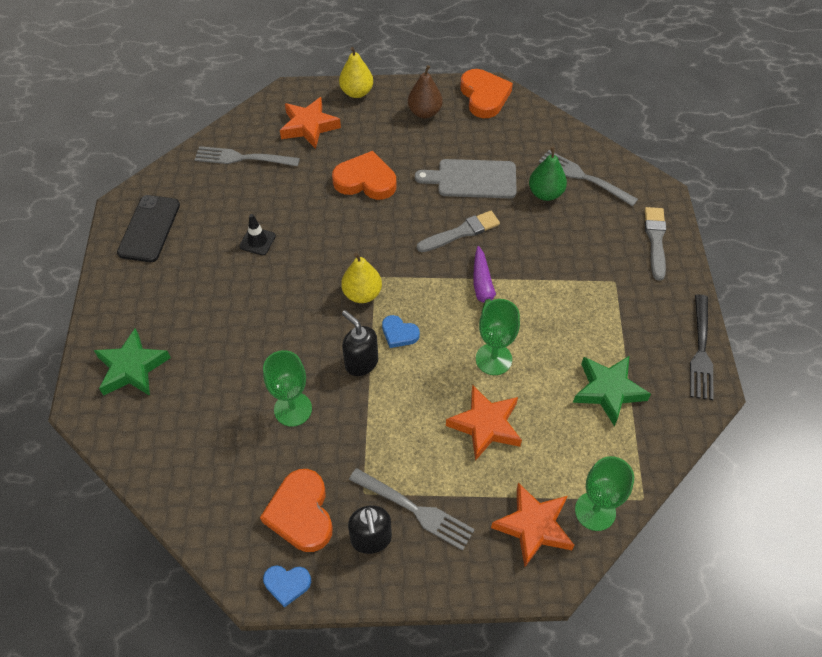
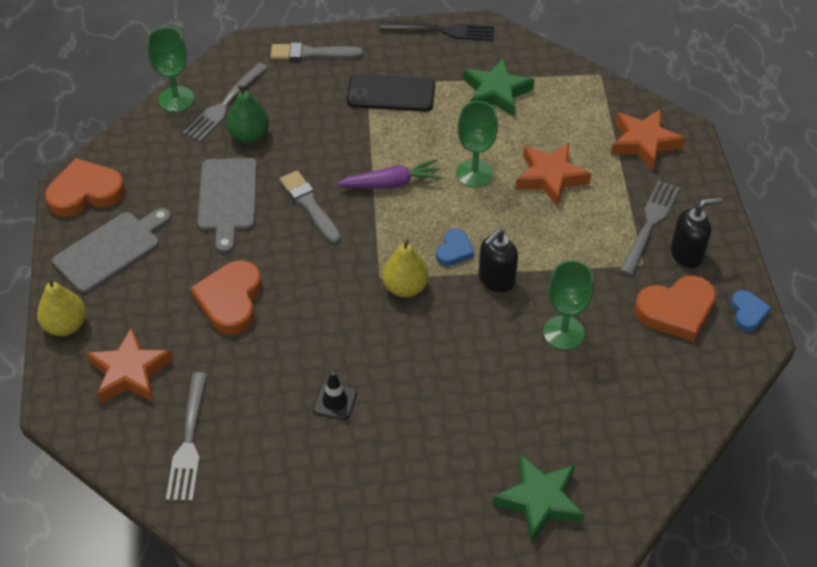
camera: 95 degrees left, 5 degrees down
(149, 229) = (321, 531): black phone -> black phone (391, 93)
(424, 112) = (111, 250): brown pear -> grey cutting board
(595, 511) = (619, 103): green goblet -> green goblet (176, 99)

